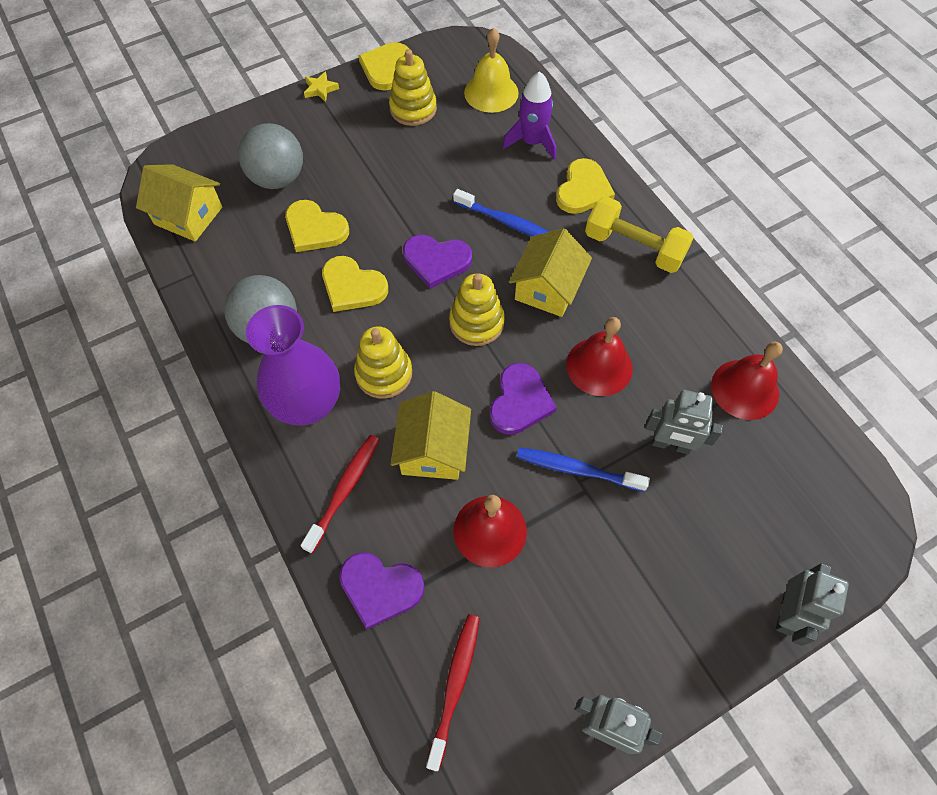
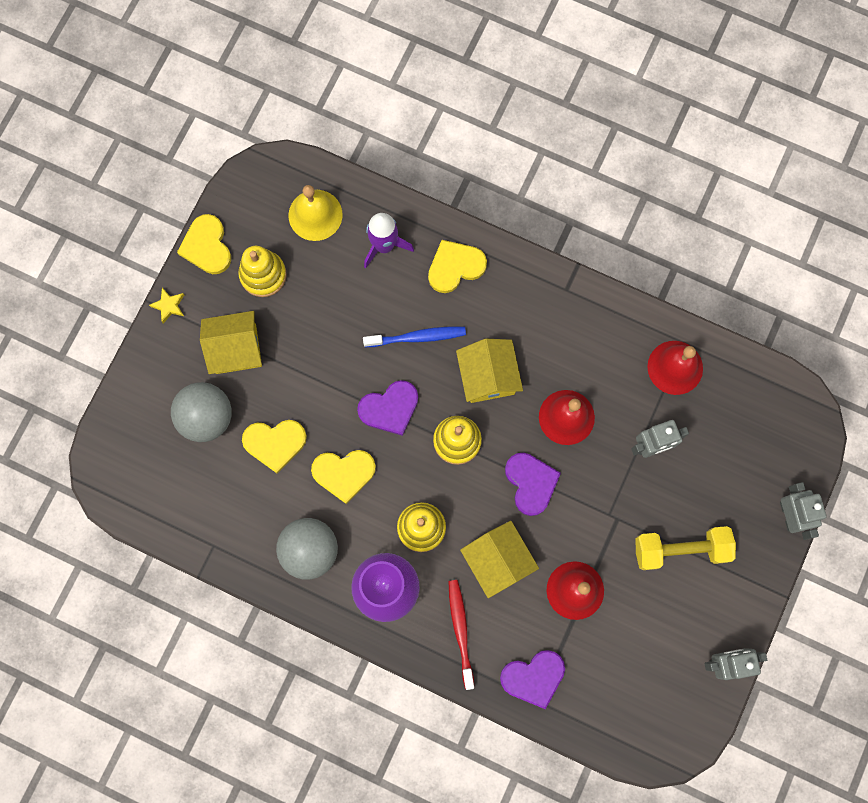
camera: 35 degrees left, 15 degrees up
(188, 215) = (164, 500): yellow house -> yellow house (236, 349)
(455, 686) = (622, 702): red toothbrush -> none
(577, 469) = (602, 507): blue toothbrush -> none
(583, 190) = (455, 267): yellow heart -> yellow heart turned 105 degrees counterclockwise
(634, 247) = (527, 296): yellow dumbbell -> yellow dumbbell (680, 549)

